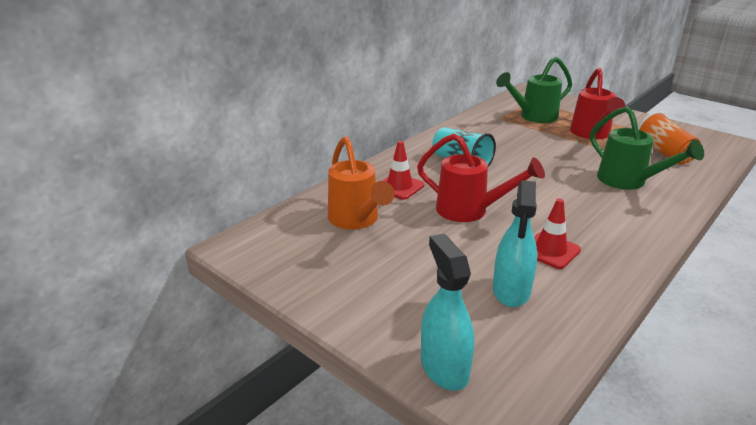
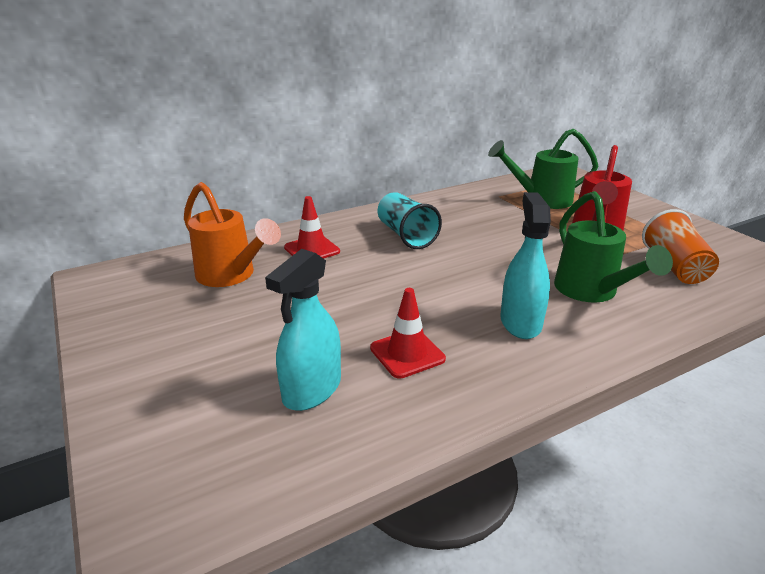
camera: 20 degrees right, 0 degrees up
(356, 220) = (231, 276): orange watering can -> orange watering can turned 45 degrees counterclockwise
(444, 367) = (144, 459): turquoise spray bottle -> turquoise spray bottle (520, 322)
(470, 211) = (361, 289): red watering can -> none

